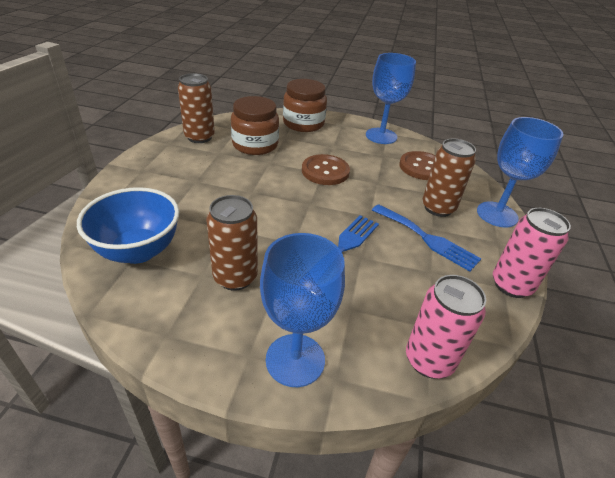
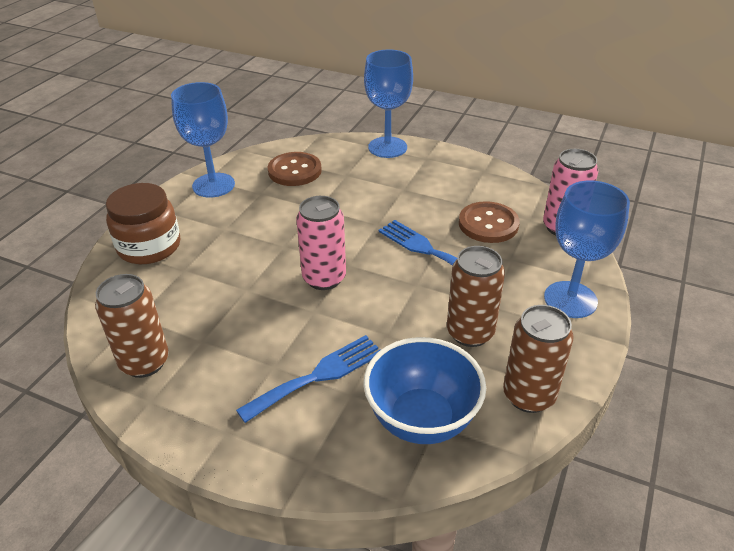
camera: 75 degrees left, 0 degrees up
(255, 145) = (193, 300): brown jar -> none
(325, 171) = (283, 243): brown button -> brown button (488, 224)
(427, 239) = (419, 195): blue fork -> blue fork (318, 376)
(438, 208) = (372, 178): brown can -> brown can (528, 396)
(511, 285) = (481, 167): pink can -> pink can (324, 278)

